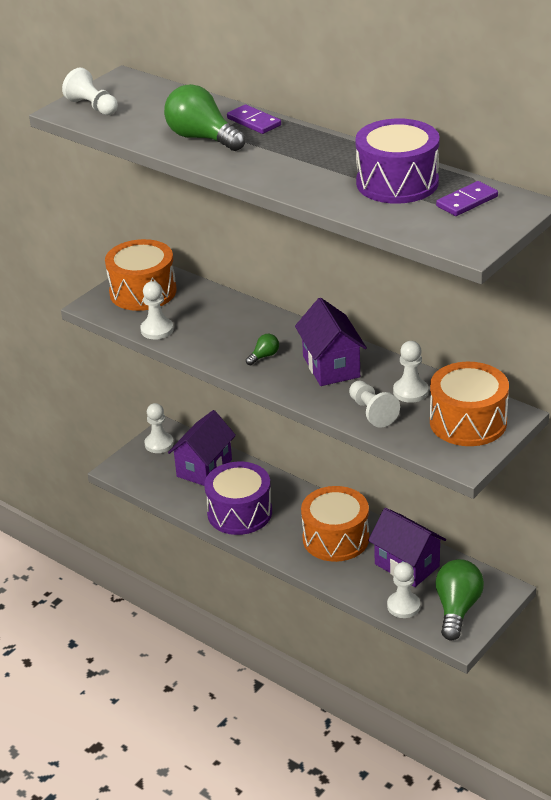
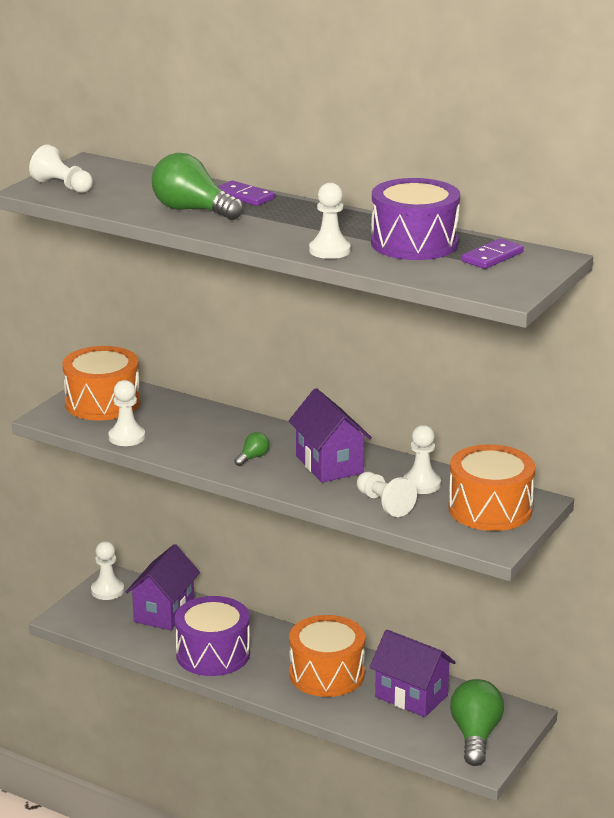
camera: 10 degrees left, 10 degrees down
(403, 606) = (415, 736): white pawn -> white pawn (329, 250)

